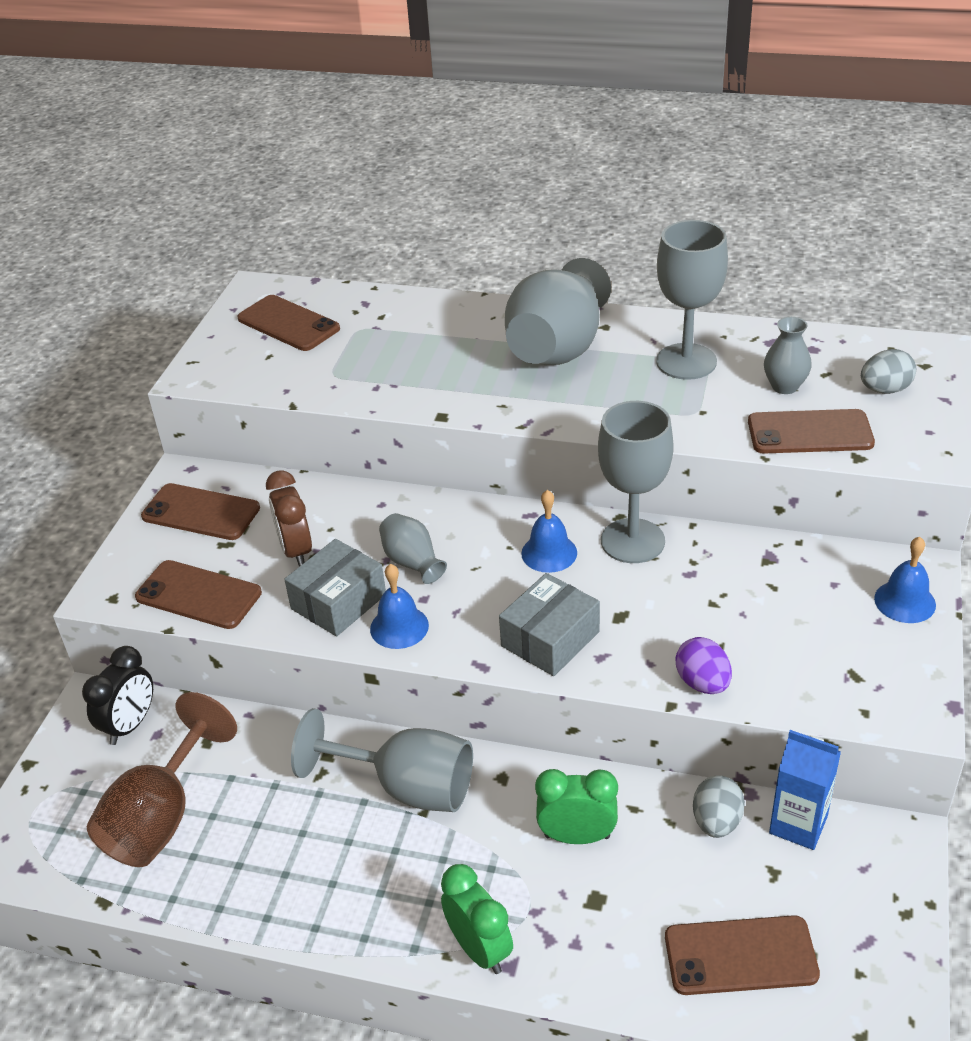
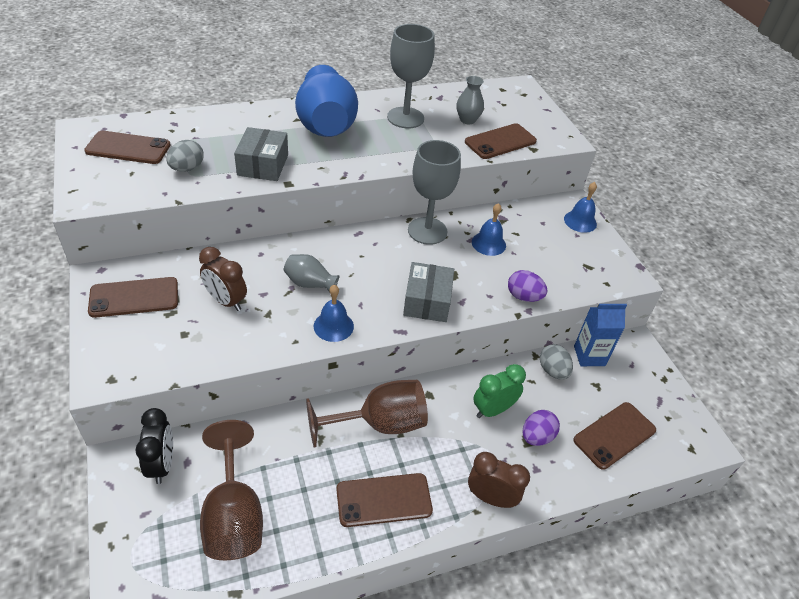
camera: 40 degrees left, 5 degrees up
(198, 595) = (178, 354): brown phone -> brown phone (384, 500)
(338, 602) = (282, 324): grey box -> grey box (263, 165)
(406, 787) = (379, 424): grey goblet -> brown goblet
(479, 949) = (491, 498): green clock -> brown clock
(549, 553) = (387, 252): blue bell -> blue bell (488, 243)
(557, 348) = (326, 126): grey vase -> blue vase
(612, 901) = (536, 437): none -> purple egg
(885, 390) = (516, 111): grey egg -> grey egg (187, 168)

